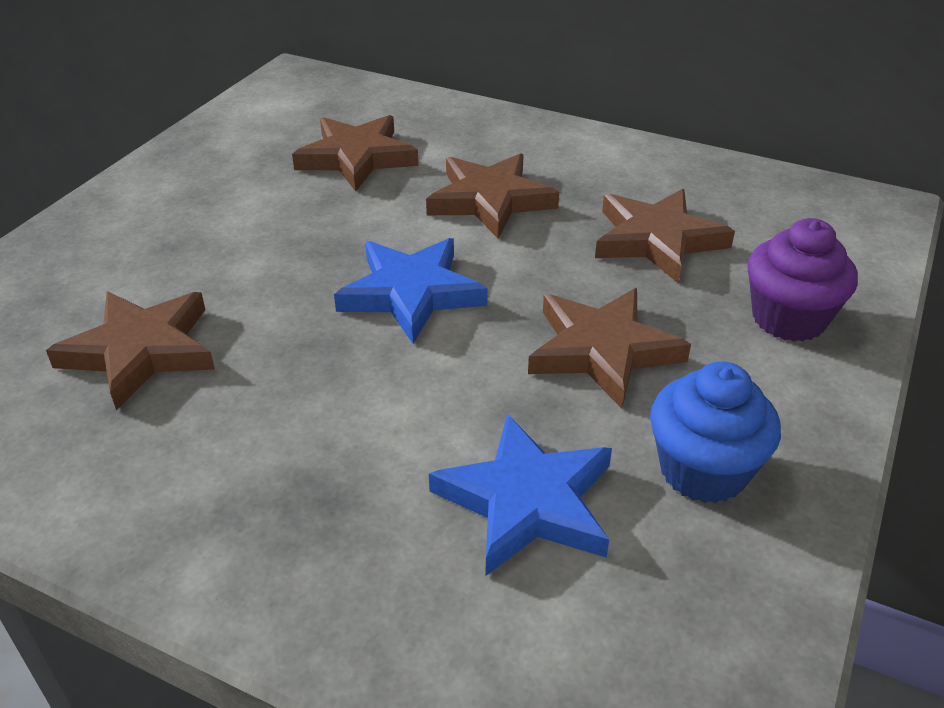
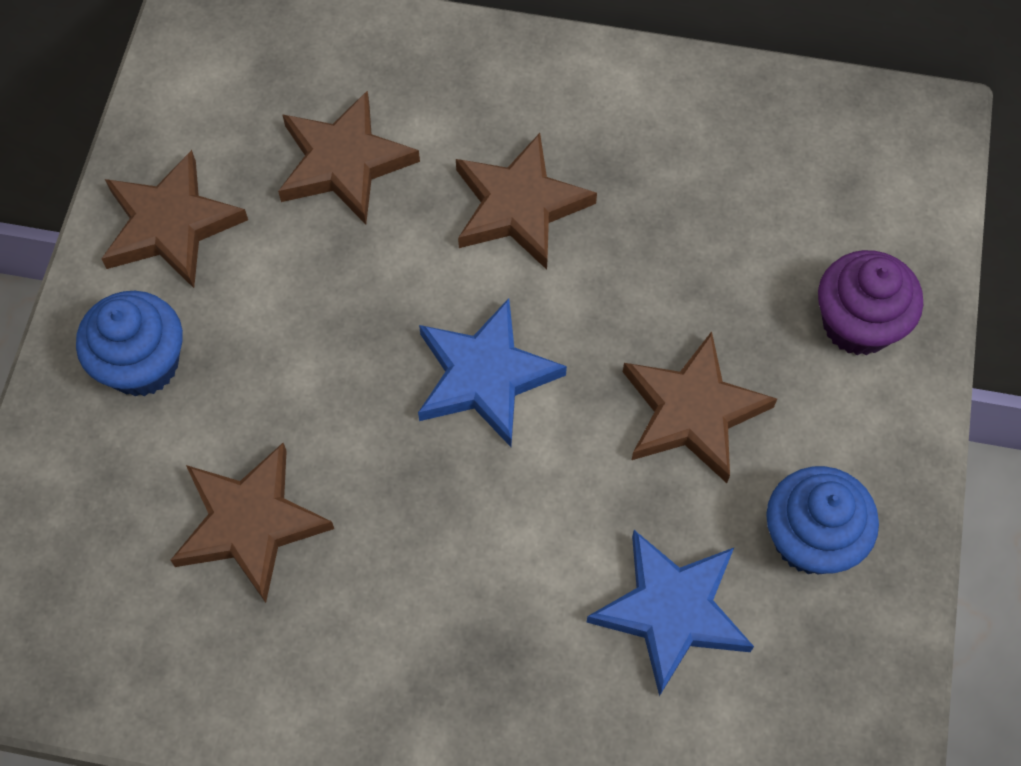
camera: 15 degrees left, 25 degrees up
(122, 238) = (142, 364): none -> blue cupcake
(657, 240) = (710, 233): brown star -> brown star (171, 224)

